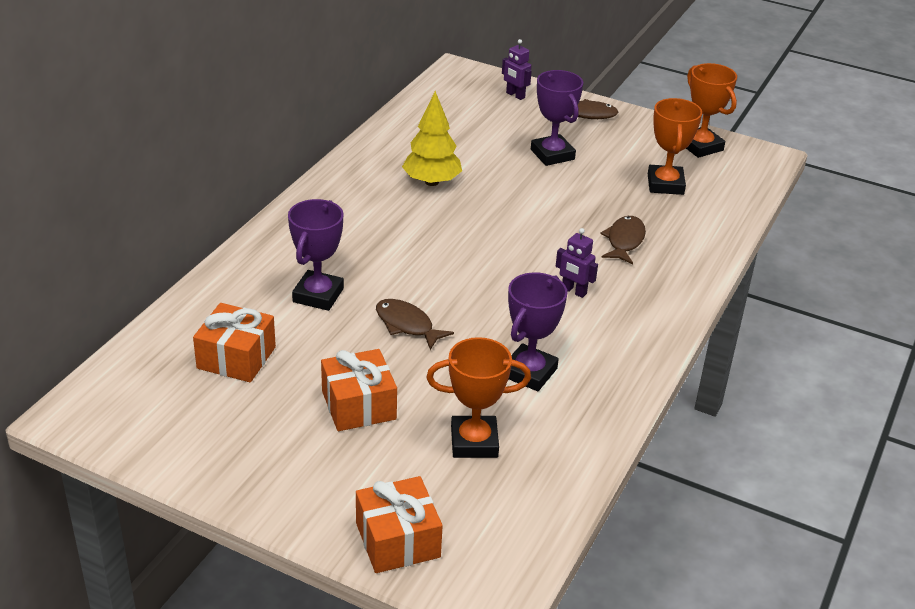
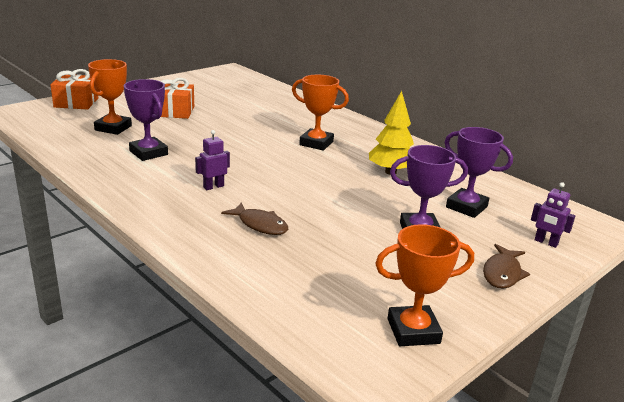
camera: 110 degrees right, 10 degrees down
(236, 358) = (239, 96): orange gift -> none
(318, 295) = (277, 119): purple trophy -> purple trophy (466, 207)
(407, 325) = (228, 133): brown fish -> none
(515, 95) = (546, 242): purple robot -> purple robot turned 120 degrees counterclockwise
(665, 184) = (340, 276): orange trophy -> orange trophy (316, 143)

